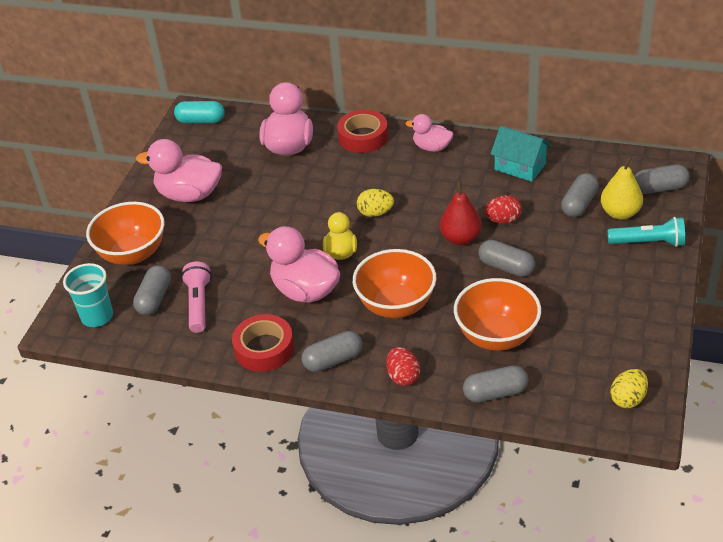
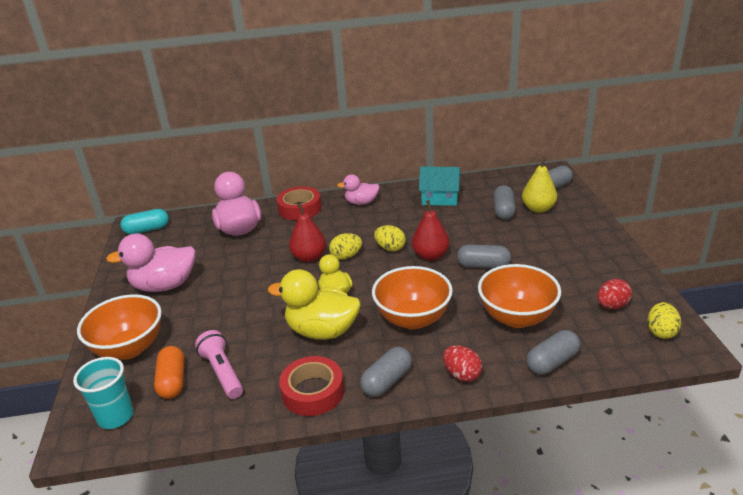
camera: 25 degrees left, 10 degrees down
(154, 299) = (172, 381): grey capsule -> orange capsule
(305, 290) = (322, 331): pink duck -> yellow duck
(339, 203) = (309, 257): none -> red pear
(425, 216) = (390, 248): none -> yellow egg
(503, 220) = (454, 235): red egg -> red egg (612, 306)
(648, 242) = (575, 221): turquoise flashlight -> none

